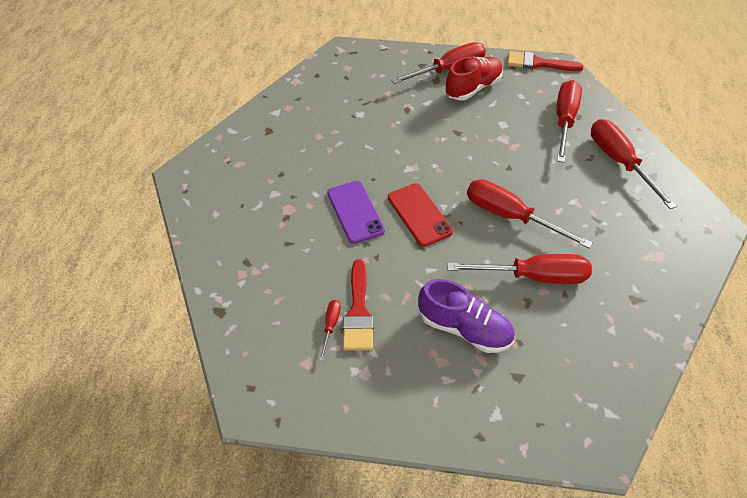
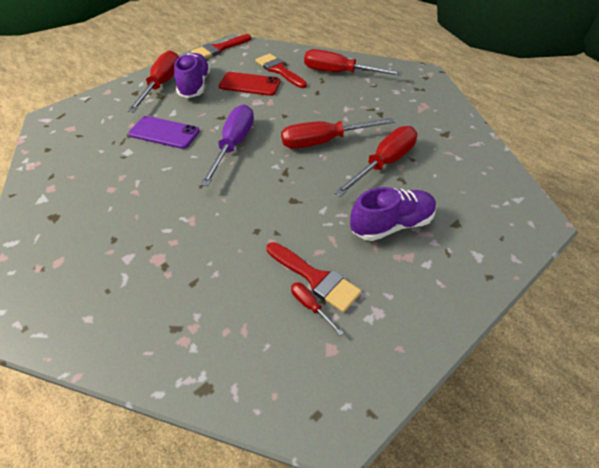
camera: 50 degrees left, 5 degrees down
(355, 212) = (218, 217): purple phone -> purple phone (164, 133)
(419, 214) = (267, 183): red phone -> red phone (250, 84)
(435, 164) = (233, 145): none -> purple screwdriver
(472, 88) = (194, 85): red shoe -> purple shoe
(564, 120) = (279, 70): red screwdriver -> red brush

